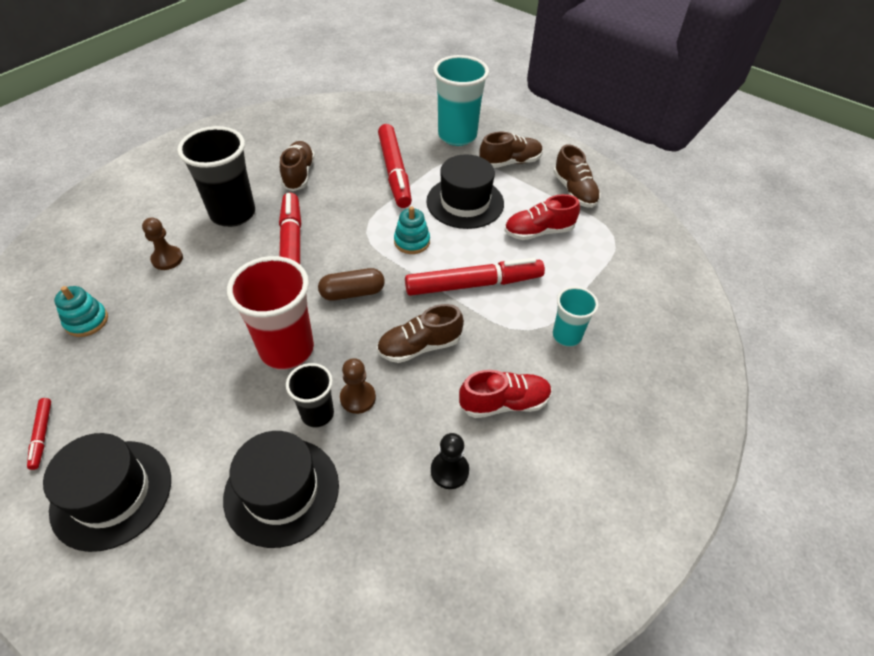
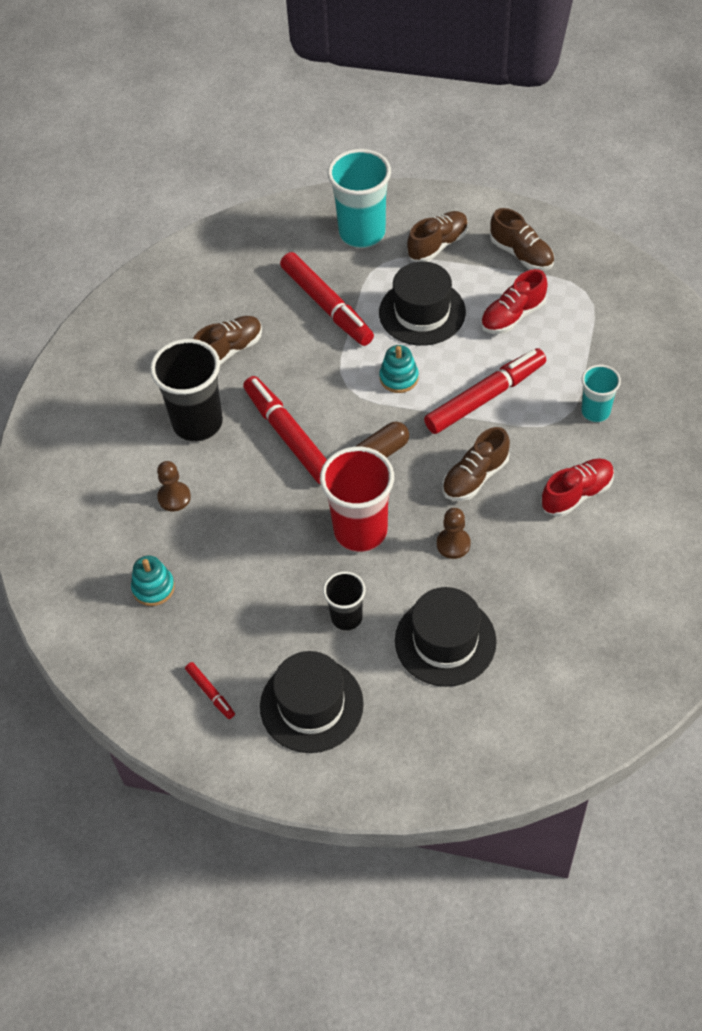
camera: 20 degrees left, 5 degrees up
(299, 174) = (229, 350): brown shoe -> brown shoe turned 75 degrees clockwise
(317, 414) = (429, 572): black cup -> black cup (346, 617)
(449, 471) = (566, 567): black pawn -> none

